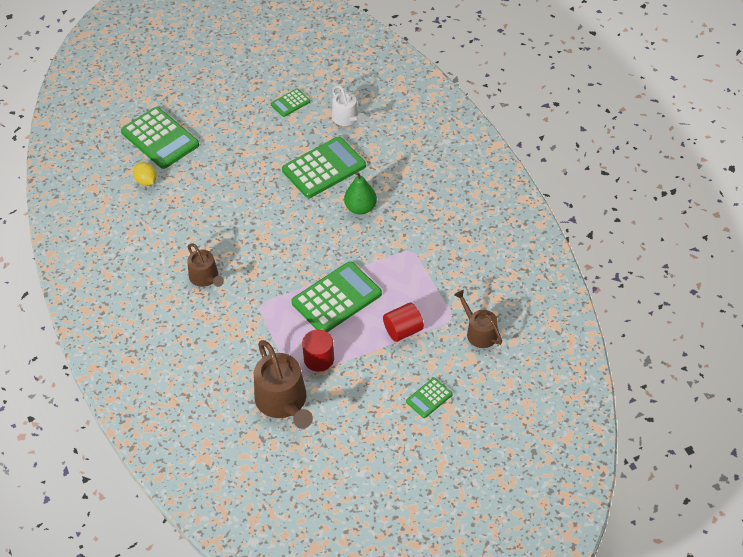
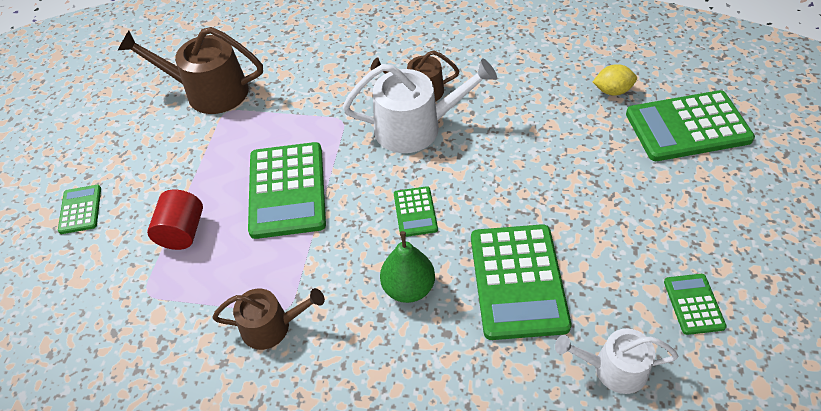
camera: 125 degrees right, 0 degrees up
(241, 262) = (416, 127): none -> white watering can
(309, 229) = (415, 212): none -> green calculator
(319, 359) = (226, 139): red cylinder -> none
(479, 332) = (97, 312): brown watering can -> brown watering can (272, 326)

